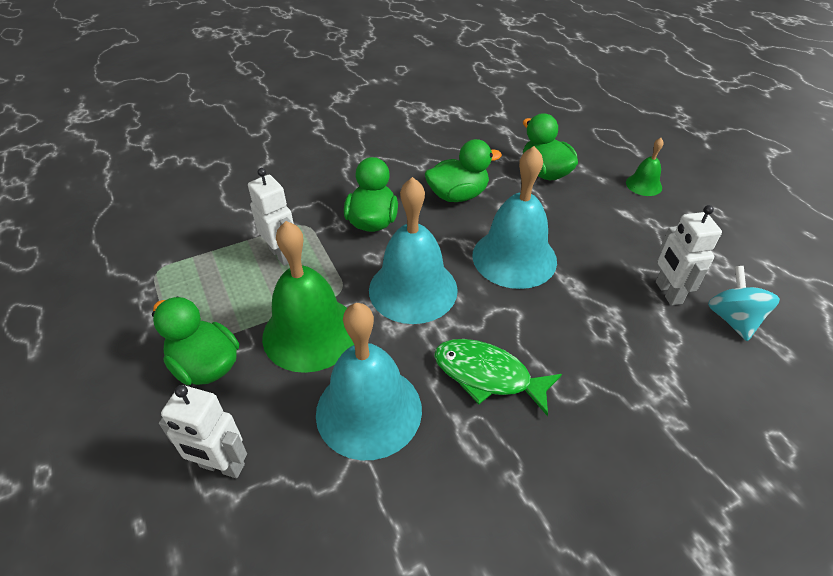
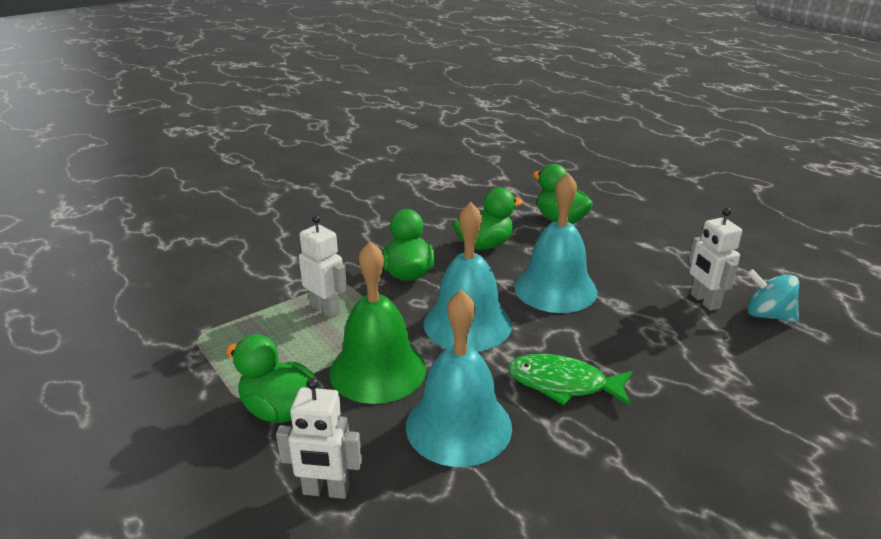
camera: 10 degrees left, 15 degrees down
(643, 185) = (654, 221): green bell -> none
(732, 319) = (767, 315): turquoise spinning top -> turquoise spinning top turned 45 degrees counterclockwise

